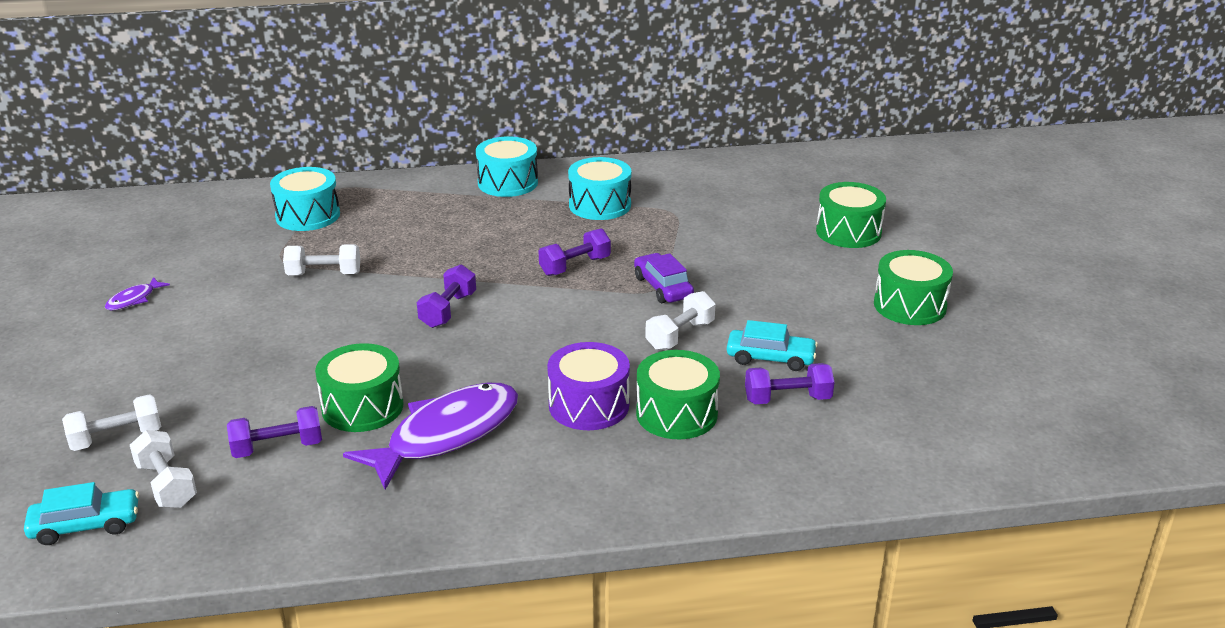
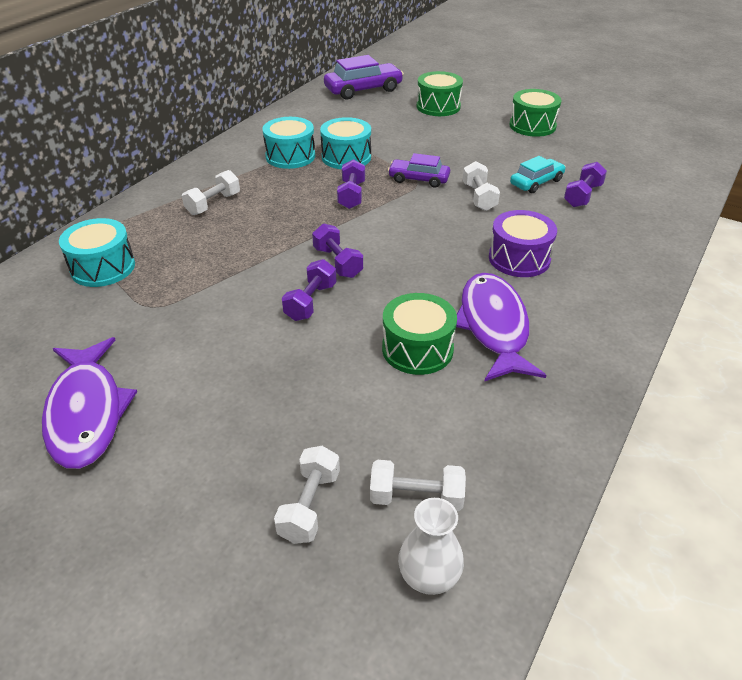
camera: 50 degrees left, 10 degrees up
(86, 525) = (429, 575): turquoise car -> white vase
(134, 299) = (87, 412): purple fish -> purple fish, size x2.37
(278, 448) = (427, 412): purple dumbbell -> purple dumbbell (311, 302)
(324, 274) = (206, 294): white dumbbell -> white dumbbell (213, 204)
(508, 183) = (205, 172): turquoise drum -> turquoise drum (346, 157)
(676, 414) = (560, 234): green drum -> none
(807, 177) = (363, 90): none -> purple car

